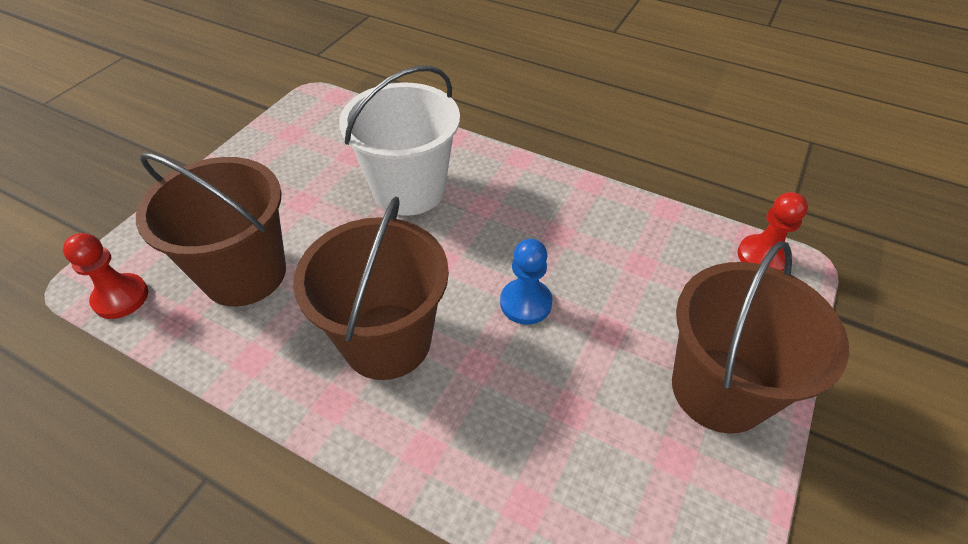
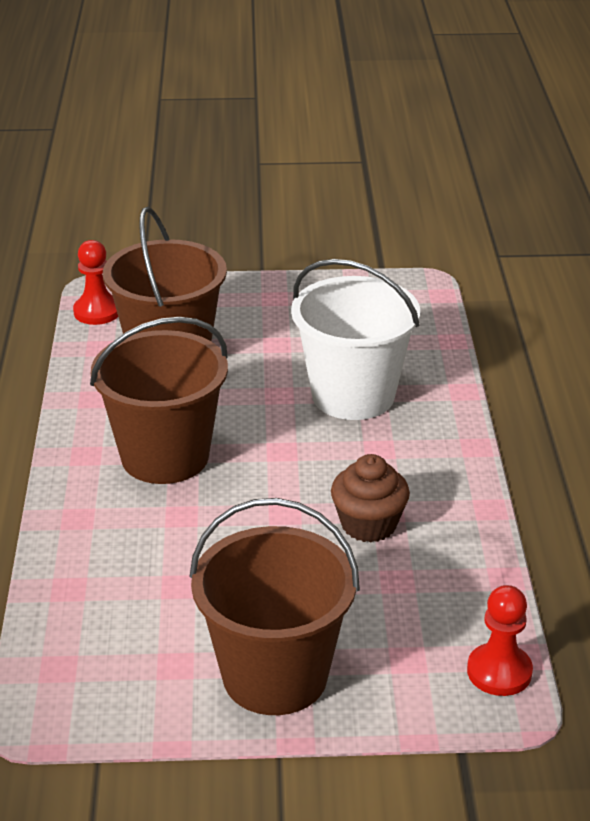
camera: 60 degrees right, 15 degrees down
(525, 303) = (275, 519): blue pawn -> none
(568, 251) = (368, 524): none -> brown cupcake

